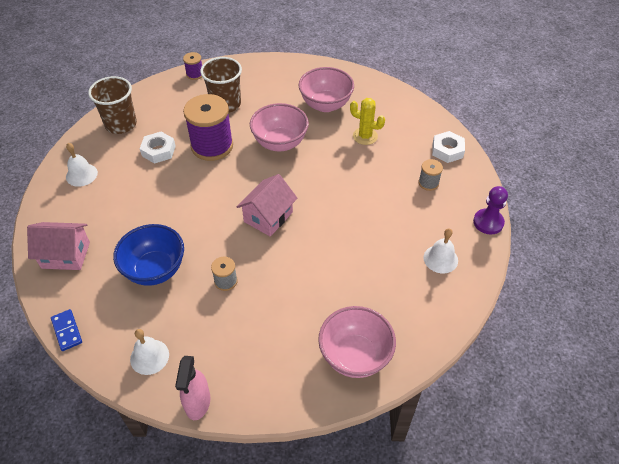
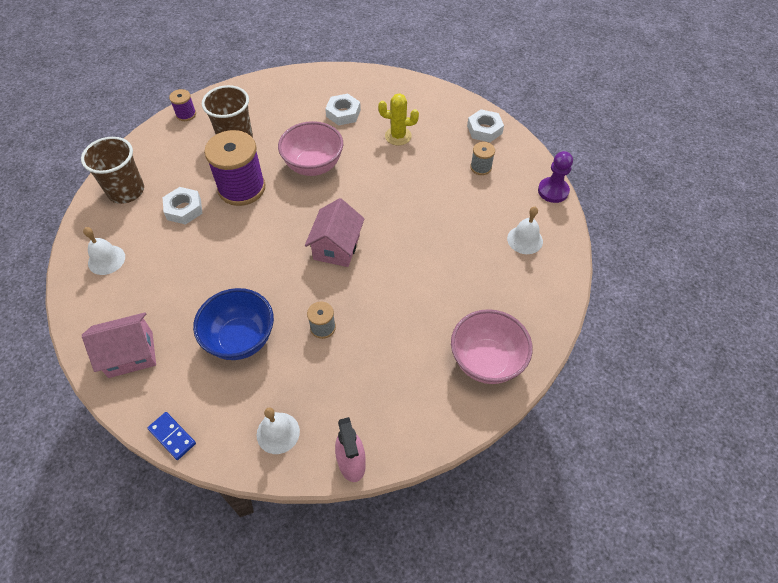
camera: 20 degrees left, 5 degrees up
(325, 105) = (343, 113): pink bowl -> white nut

